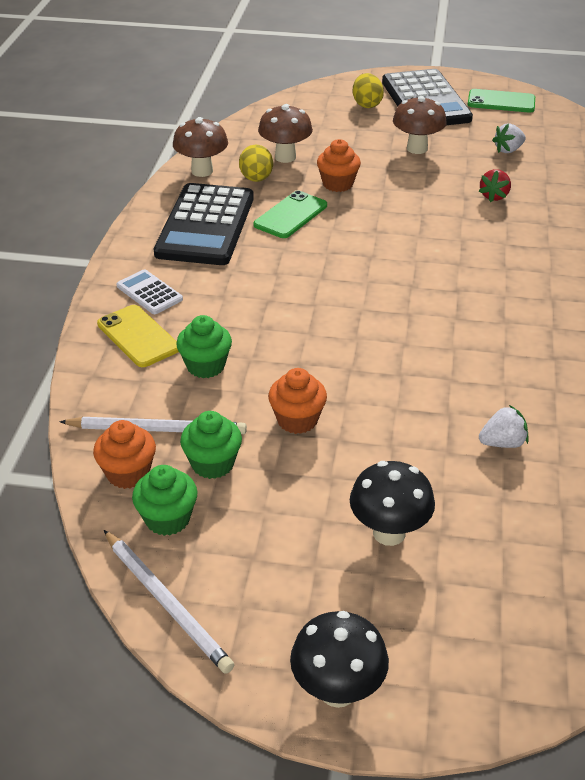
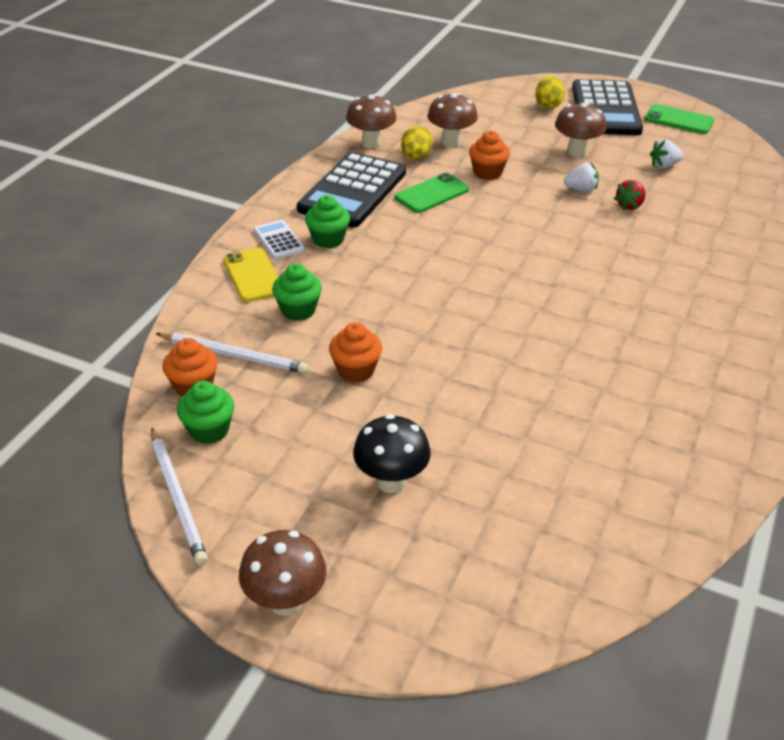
camera: 15 degrees right, 0 degrees up
(212, 464) = (267, 393): green cupcake -> green cupcake (328, 239)
(337, 690) = (285, 601): black mushroom -> brown mushroom
(502, 443) = (531, 426): white strawberry -> white strawberry (581, 189)

